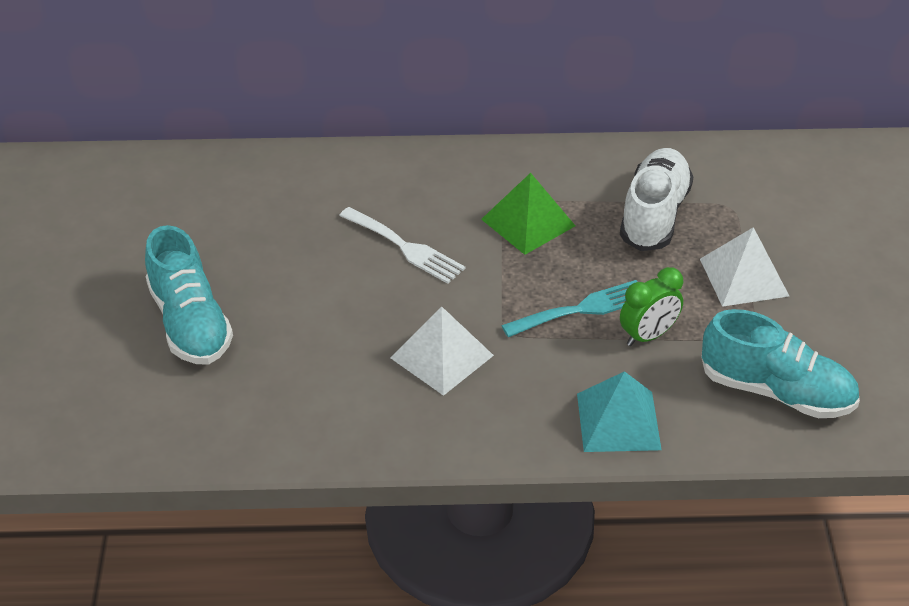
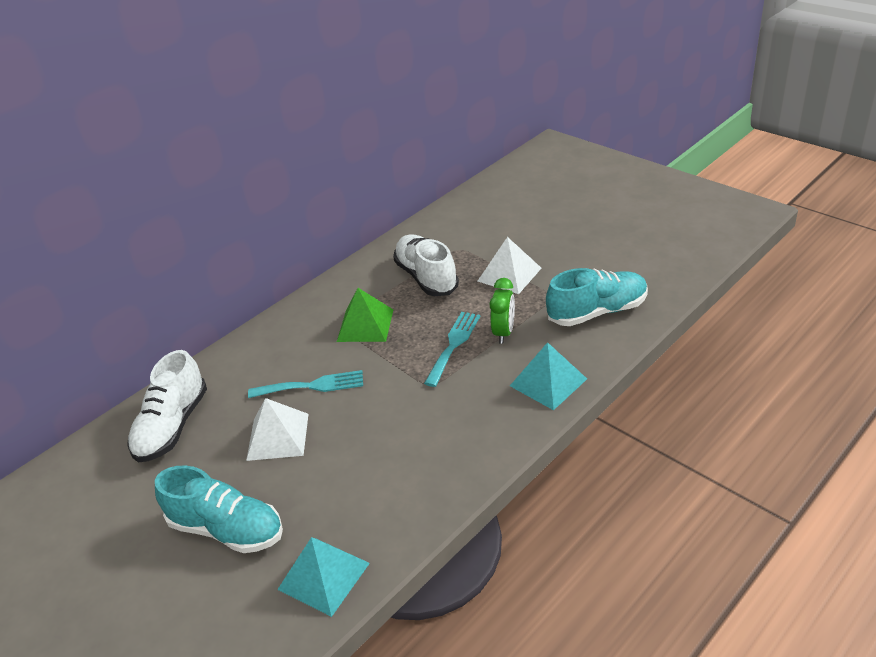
camera: 40 degrees left, 5 degrees down
(210, 425) = (323, 576): none -> turquoise pyramid
(253, 194) = (172, 426): none -> white shoe
(405, 248) = (312, 386): white fork -> turquoise fork
(442, 356) = (412, 424): white pyramid -> white pyramid (278, 436)

